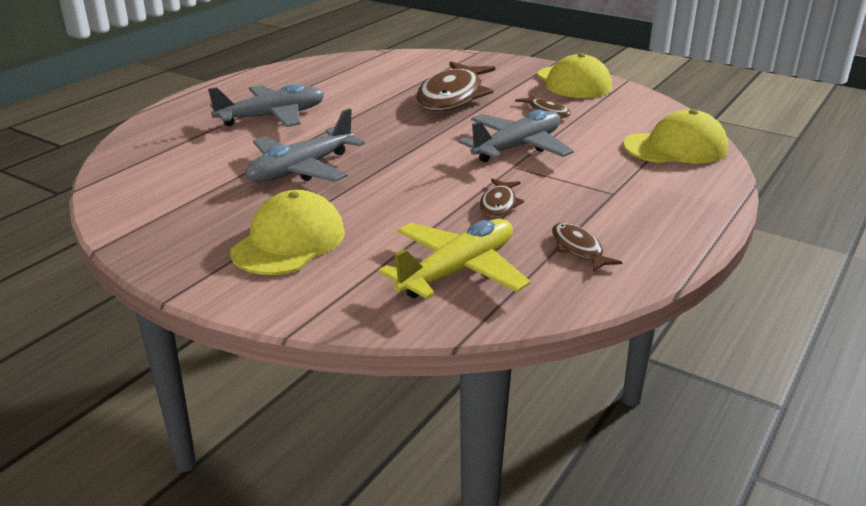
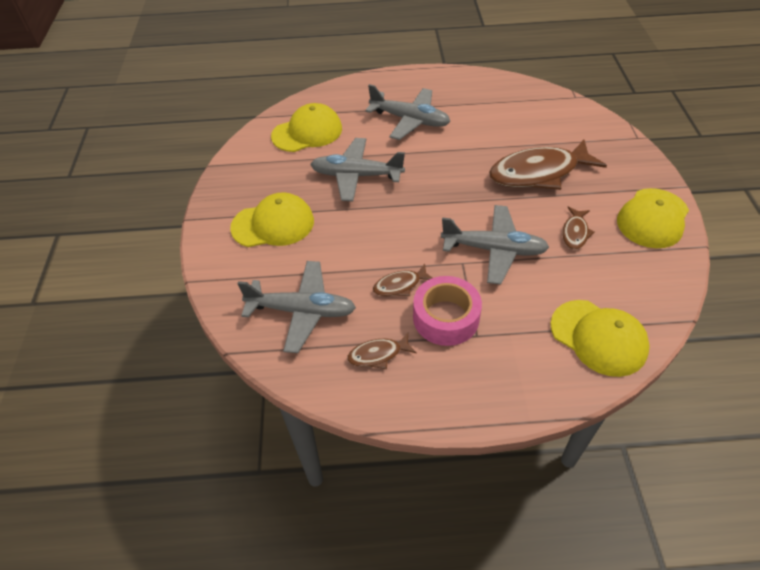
camera: 55 degrees right, 20 degrees up
(175, 170) = (307, 132): none -> yellow cap
(458, 271) = (302, 311): yellow plane -> grey plane
(573, 198) = (446, 318): none -> pink tape
(578, 249) = (378, 354): brown fish -> brown fish turned 135 degrees counterclockwise

